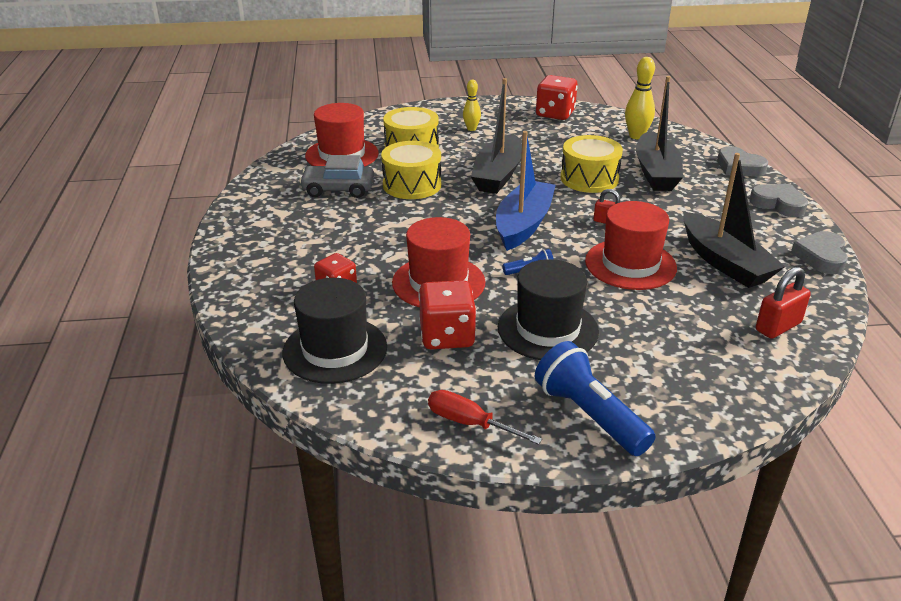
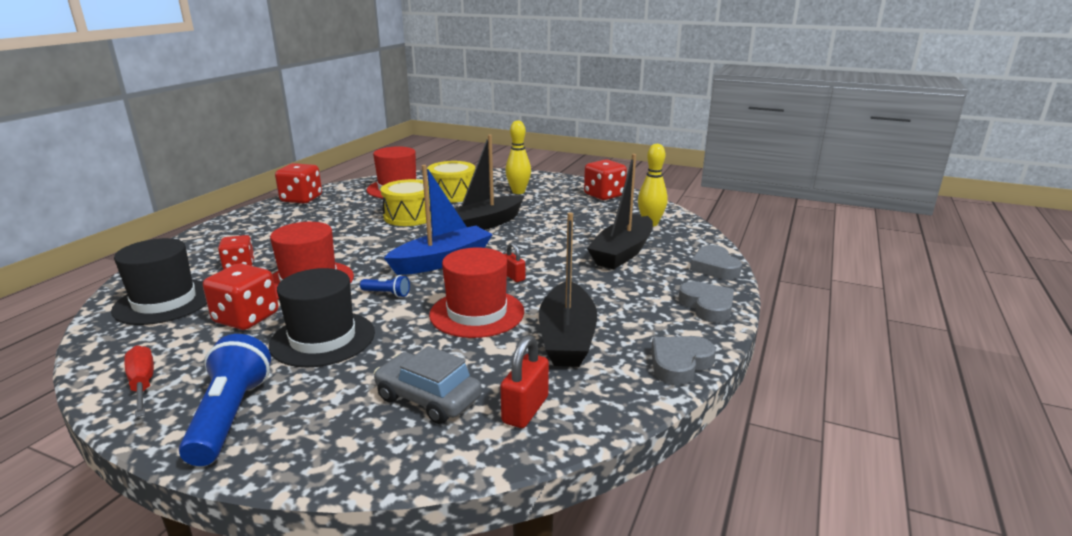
camera: 30 degrees right, 10 degrees down
(256, 195) = (301, 199): none -> red dice
(338, 189) = (356, 207): grey car -> grey car (428, 398)
(471, 129) = (518, 192): yellow bowling pin -> yellow bowling pin, size x1.56
(589, 179) = (554, 243): yellow drum -> none
(778, 326) = (525, 410): red padlock -> red padlock turned 60 degrees counterclockwise

